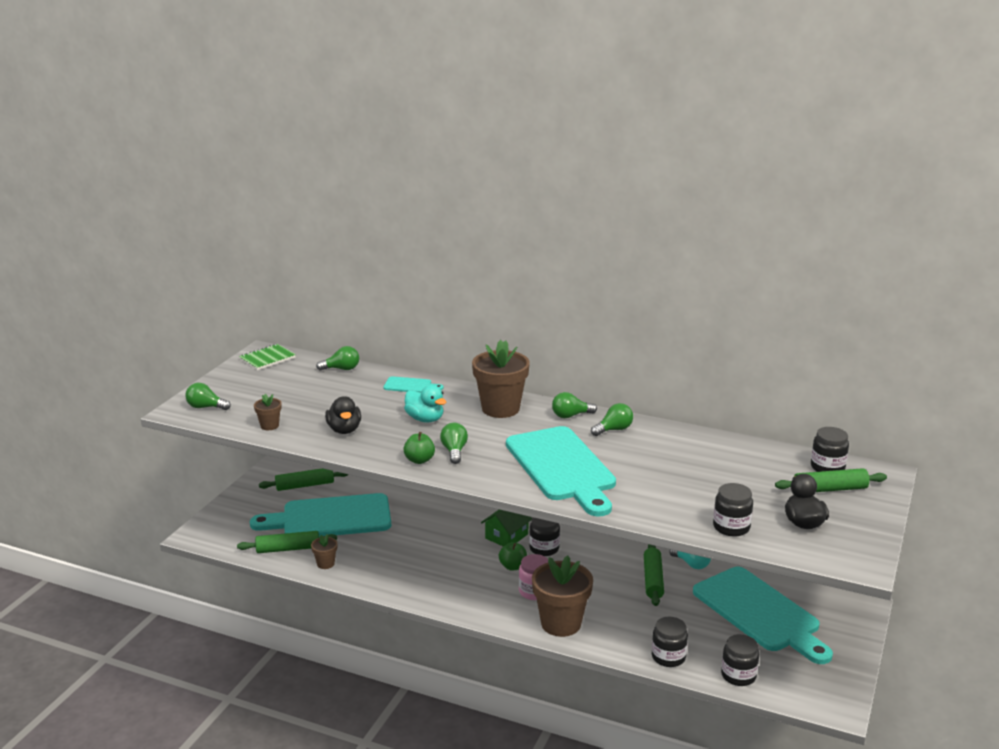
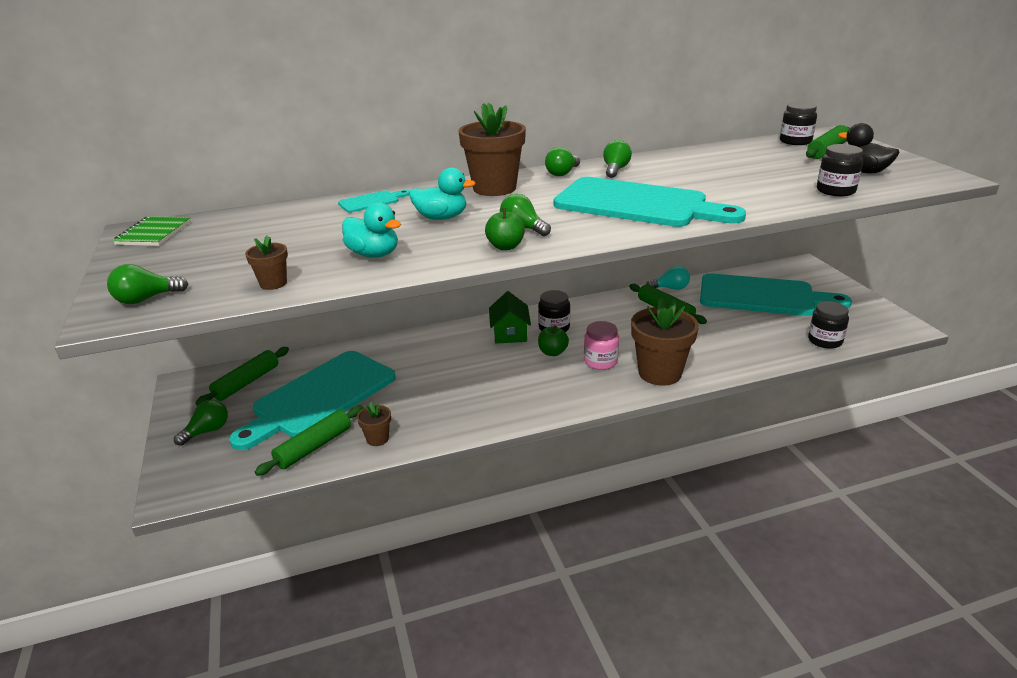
camera: 40 degrees left, 5 degrees up
(341, 369) = (268, 213): green light bulb -> green light bulb (207, 431)
(344, 430) = (374, 254): black duck -> turquoise duck
(668, 657) = (766, 354): black jar -> none

